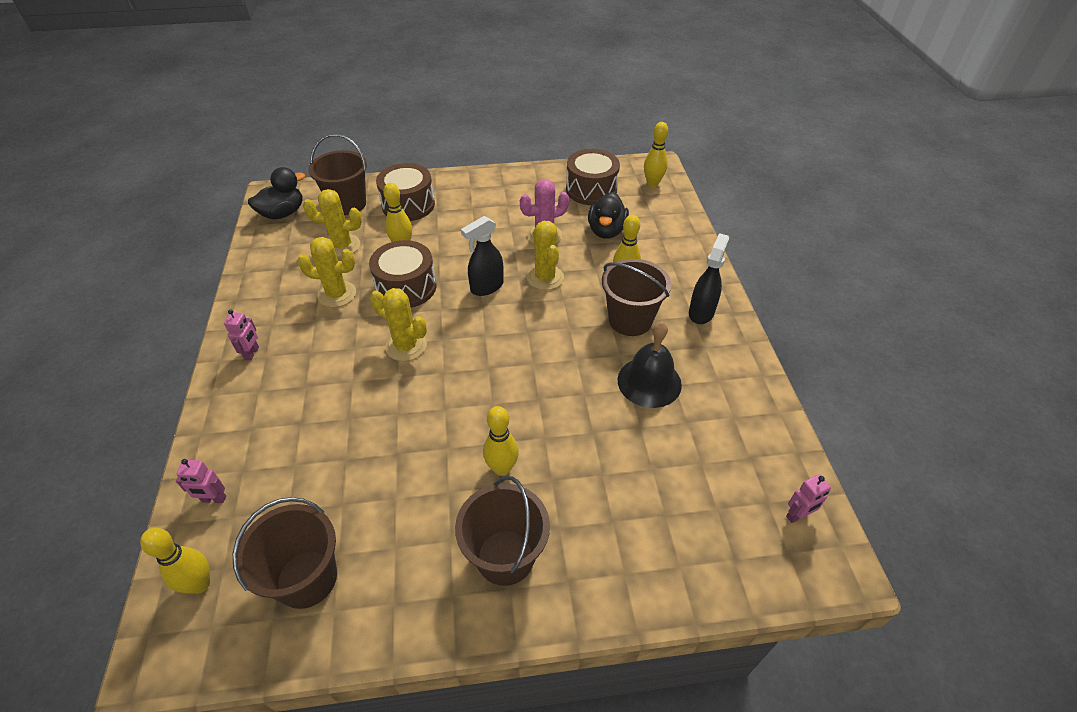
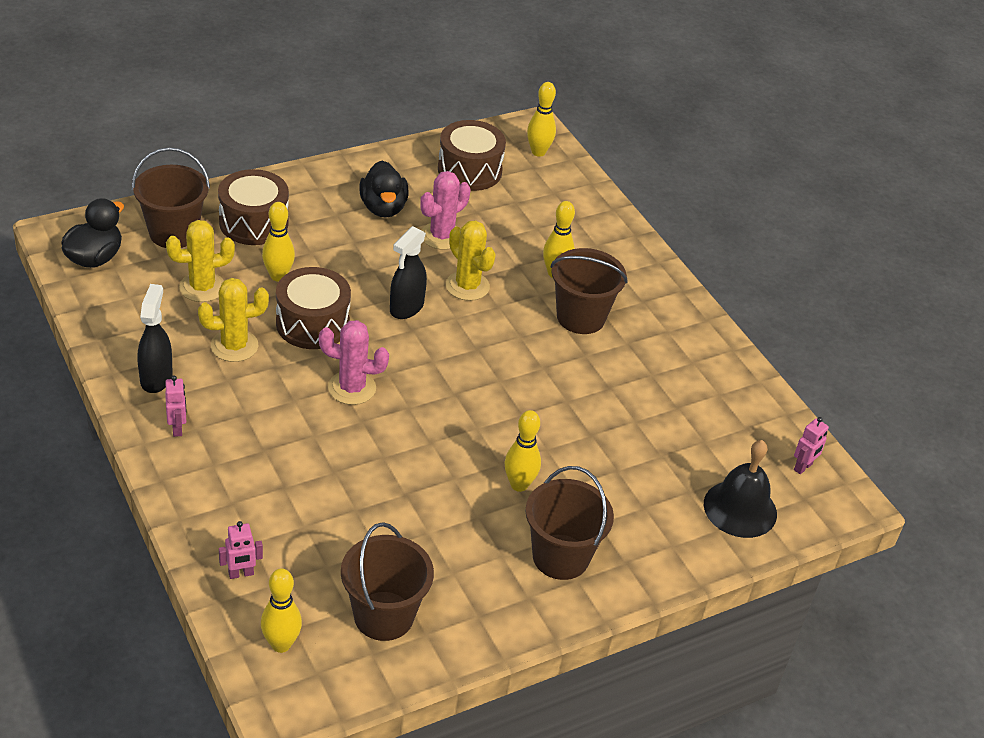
camera: 25 degrees left, 5 degrees down
(406, 346) = (352, 388): yellow cactus -> pink cactus
(606, 231) = (511, 220): black duck -> black duck (383, 208)
(649, 382) = (626, 376): black bell -> black bell (740, 508)
(701, 312) = (650, 296): black spray bottle -> black spray bottle (156, 378)

